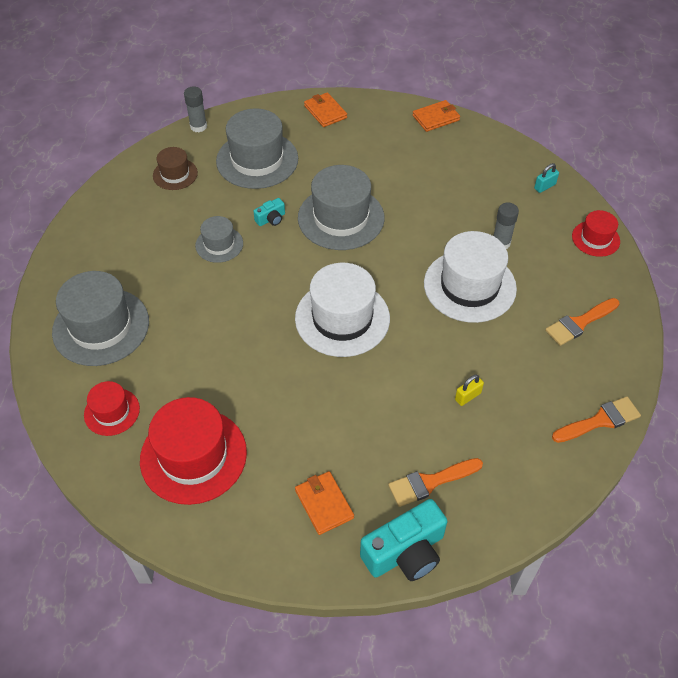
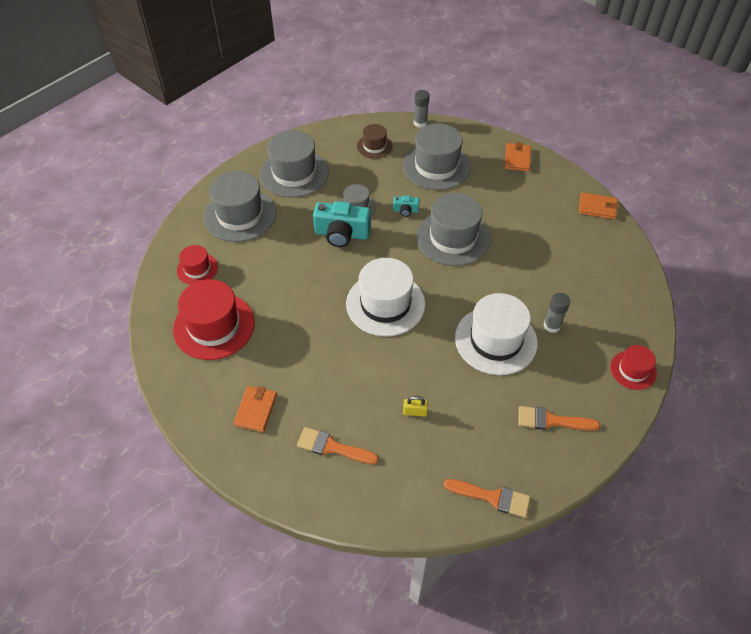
camera: 40 degrees right, 0 degrees up
(116, 248) = (294, 173): none -> grey hat
(405, 552) = (272, 477): turquoise camera -> turquoise camera (342, 234)
(544, 186) = (632, 307): turquoise padlock -> none

